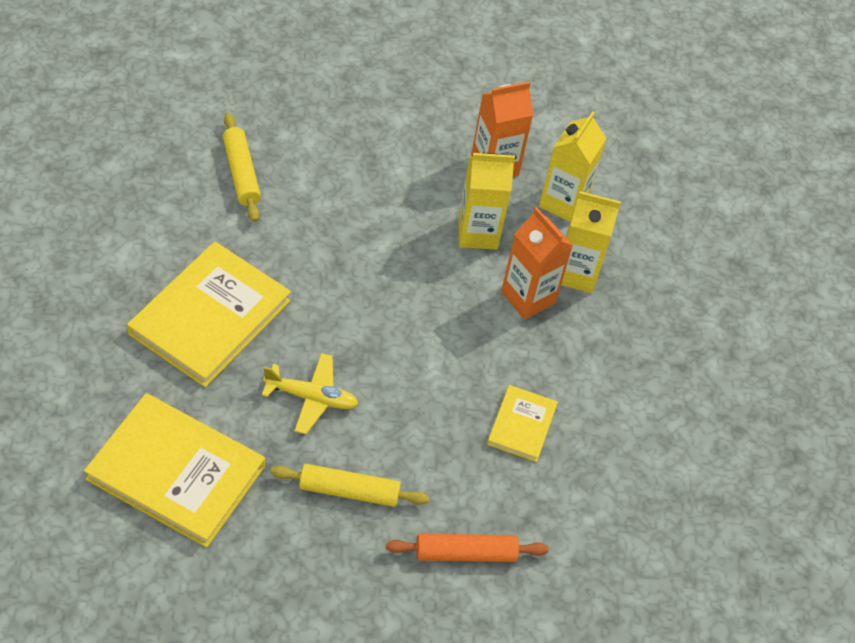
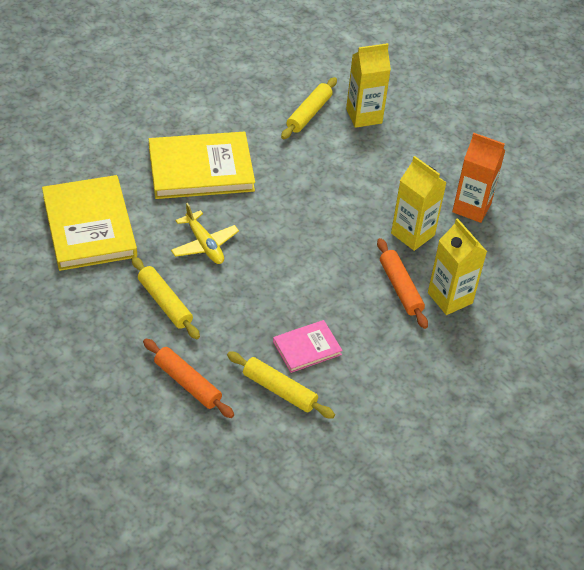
camera: 50 degrees right, 5 degrees down
(521, 425) = (307, 348): yellow book -> pink book
(528, 297) = (400, 288): orange carton -> orange rolling pin
(547, 487) = (279, 390): none -> yellow rolling pin
(563, 202) = (492, 256): yellow carton -> yellow carton (364, 116)

